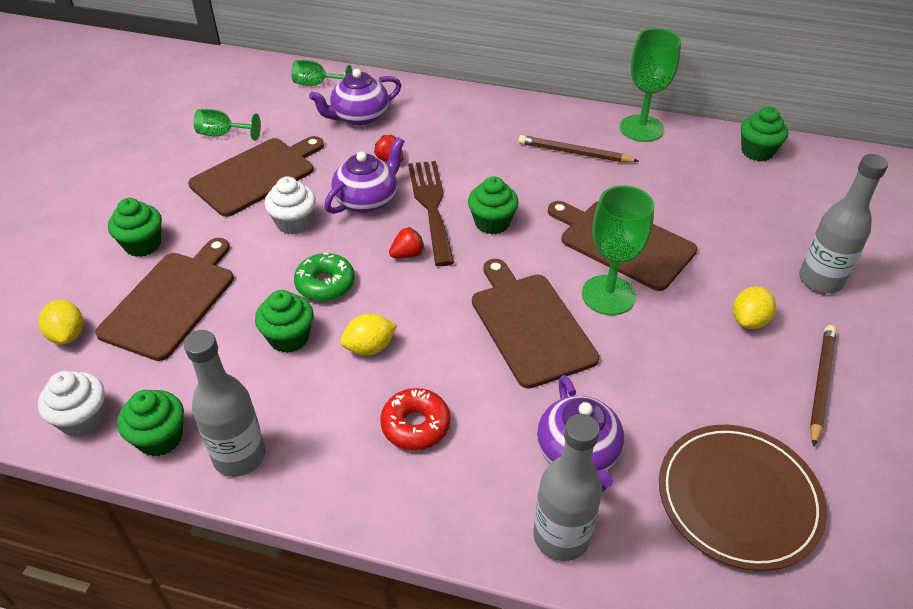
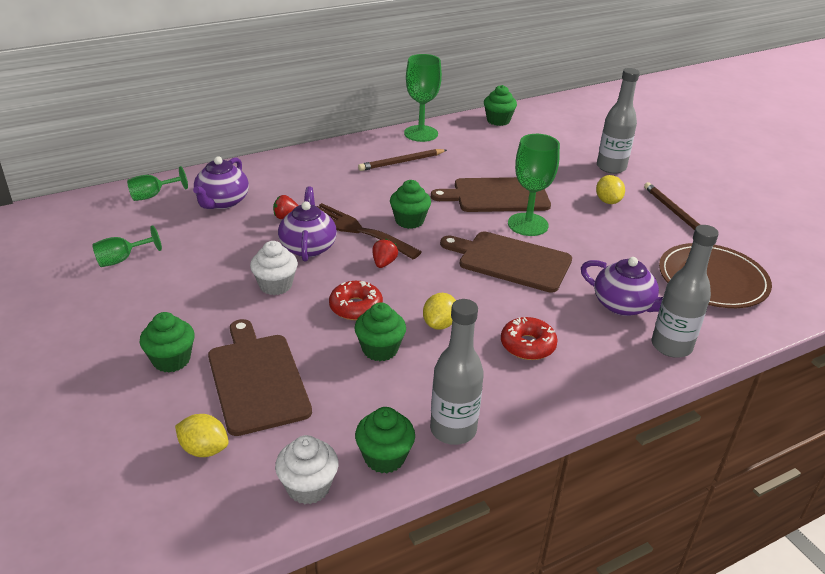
camera: 45 degrees left, 10 degrees down
(256, 175) = (196, 271): brown cutting board -> none
(325, 284) = (356, 307): green donut -> red donut

